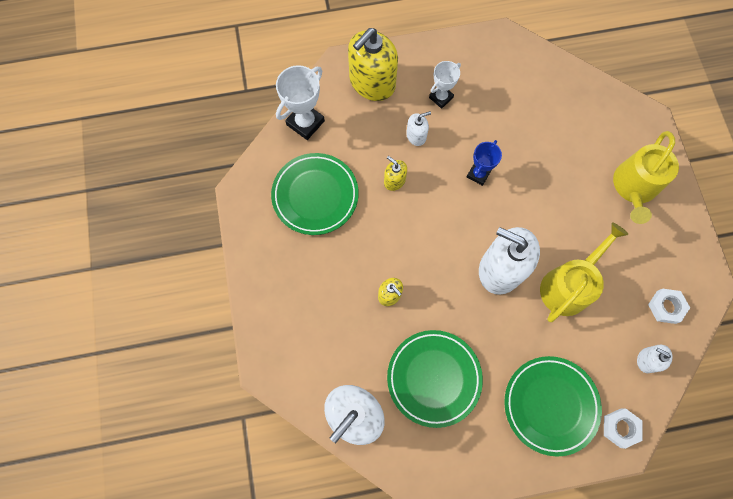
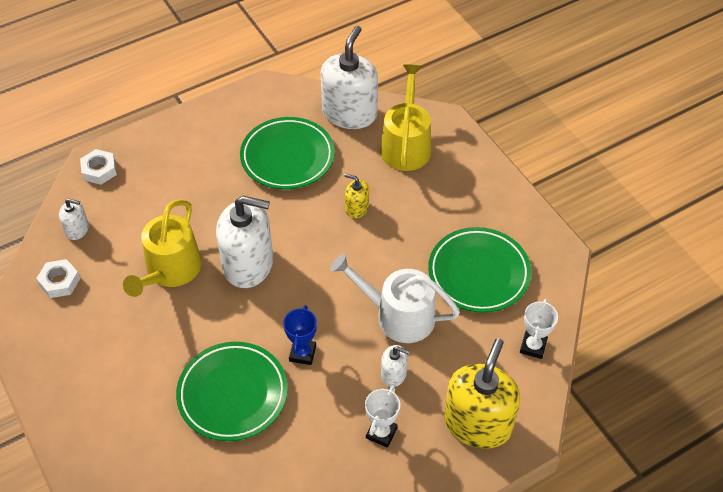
camera: 160 degrees right, 20 degrees down
(305, 123) = (533, 346): white trophy -> white trophy, size x0.64
(394, 180) = (398, 316): yellow soap dispenser -> white watering can
(416, 136) = (393, 374): white soap dispenser -> white soap dispenser turned 120 degrees counterclockwise
(550, 405) = (170, 168): green plate -> green plate (232, 394)
(634, 187) = (107, 397): yellow watering can -> yellow watering can (406, 145)

